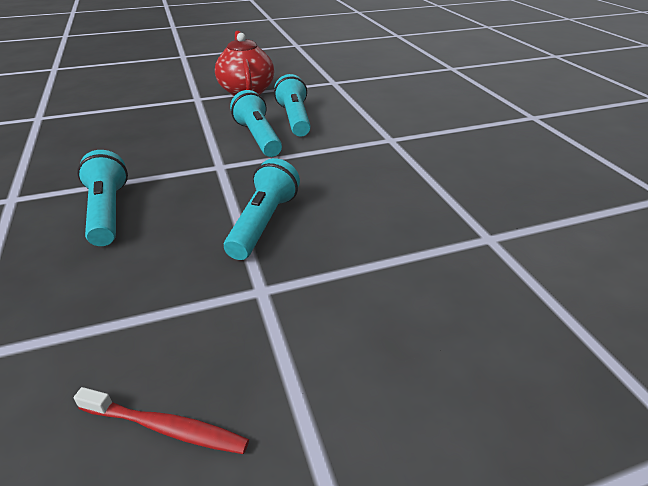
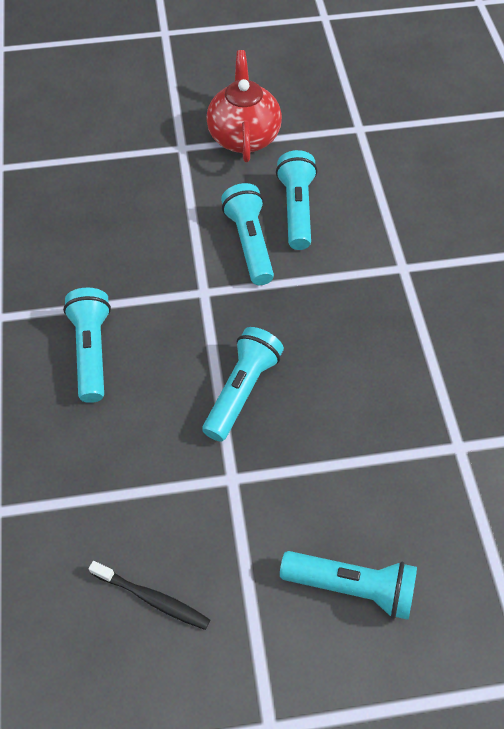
camera: 10 degrees right, 20 degrees up
(166, 427) = (152, 598): red toothbrush -> black toothbrush
(426, 374) = (352, 587): none -> turquoise flashlight

